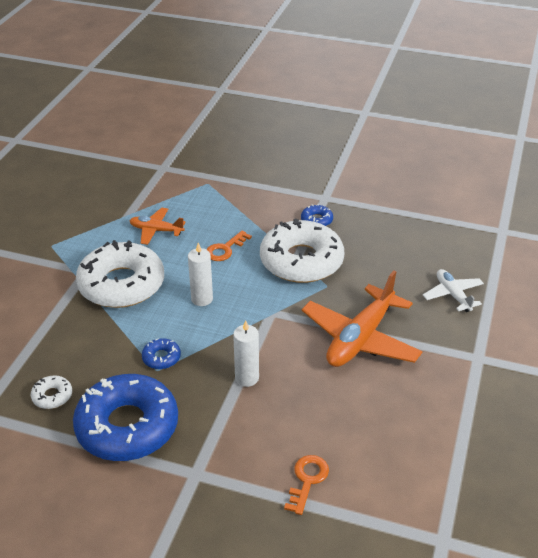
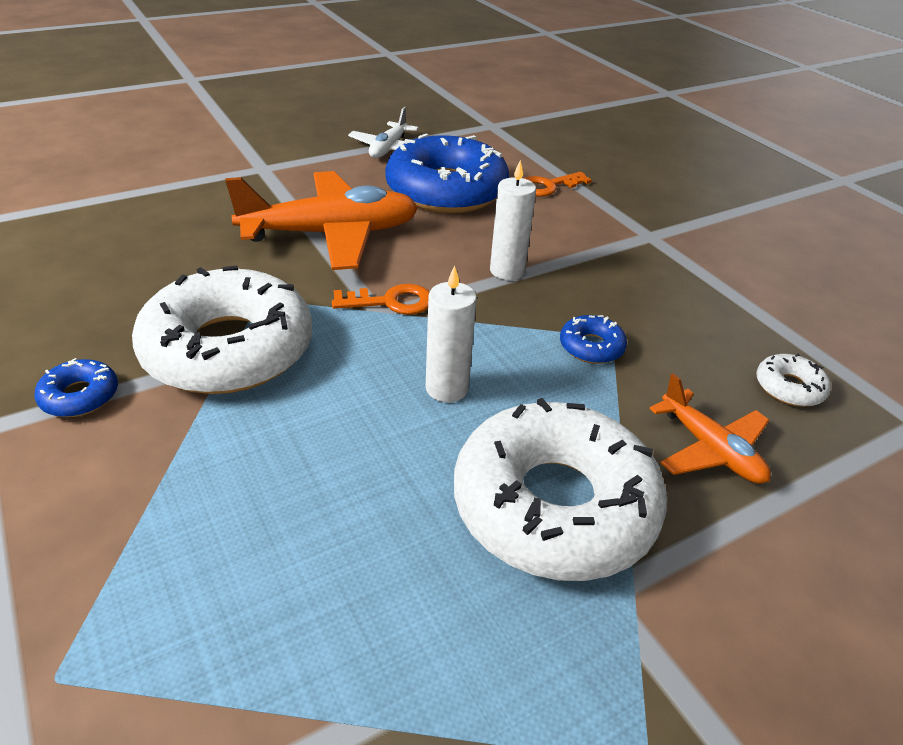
camera: 140 degrees left, 0 degrees up
(127, 426) = (697, 303): blue donut -> blue donut (446, 190)
(156, 230) = (357, 600): orange plane -> orange plane (710, 449)
(225, 249) = (296, 449): orange key -> orange key (390, 302)
(453, 295) = (163, 211): white plane -> white plane (388, 149)

